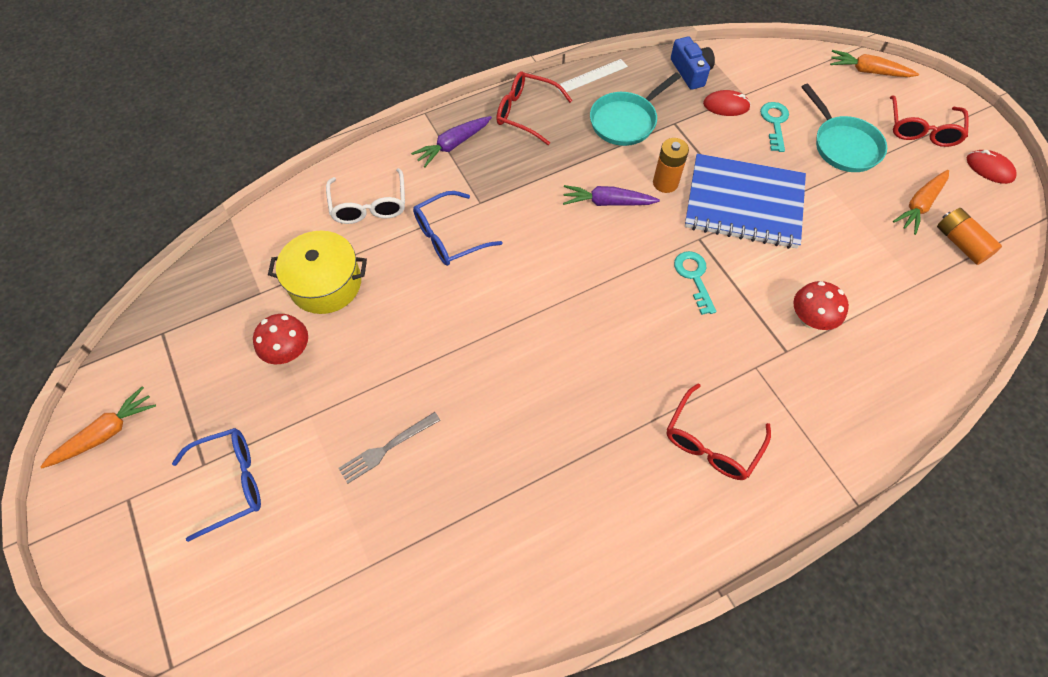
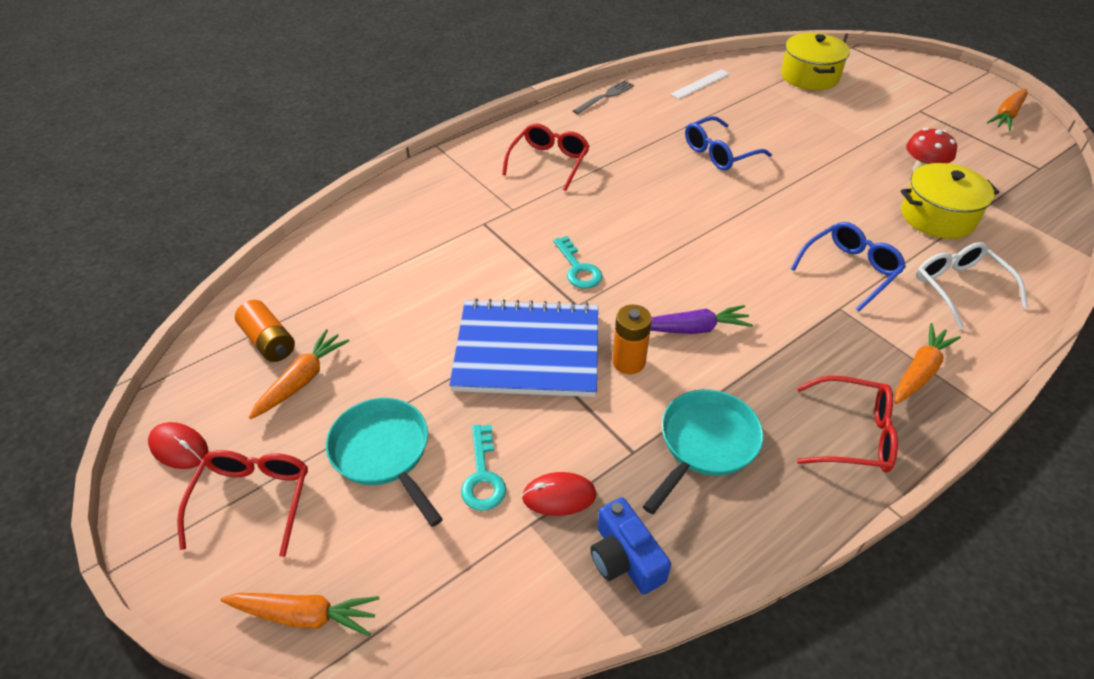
camera: 170 degrees right, 15 degrees down
(231, 482) = (892, 105): blue glasses -> blue glasses (719, 153)
(294, 583) = (809, 76): none -> yellow pot
(386, 448) = (797, 131): grey fork -> grey fork (605, 96)
(453, 145) = (920, 371): purple carrot -> orange carrot
(591, 76) = (787, 520): white ruler -> white ruler (700, 84)
(810, 319) = (458, 249): red mushroom -> none

